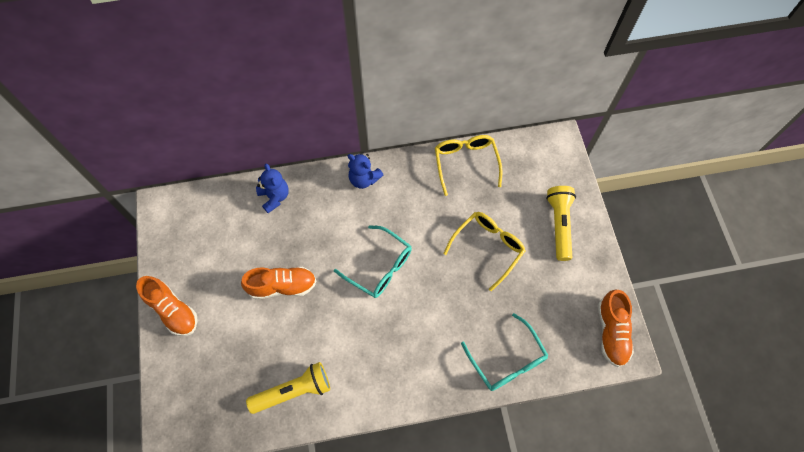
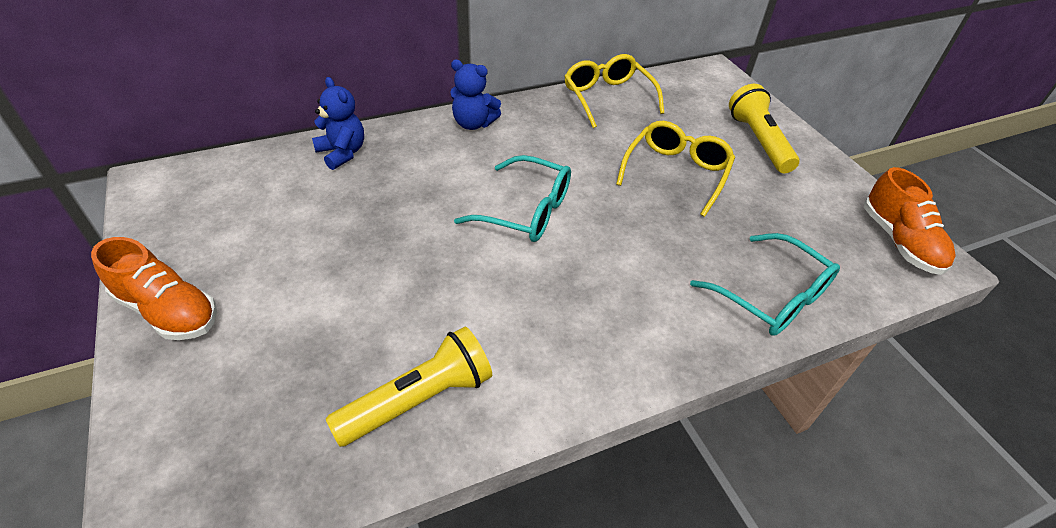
camera: 15 degrees left, 20 degrees down
(282, 286) = (371, 252): orange shoe -> none

